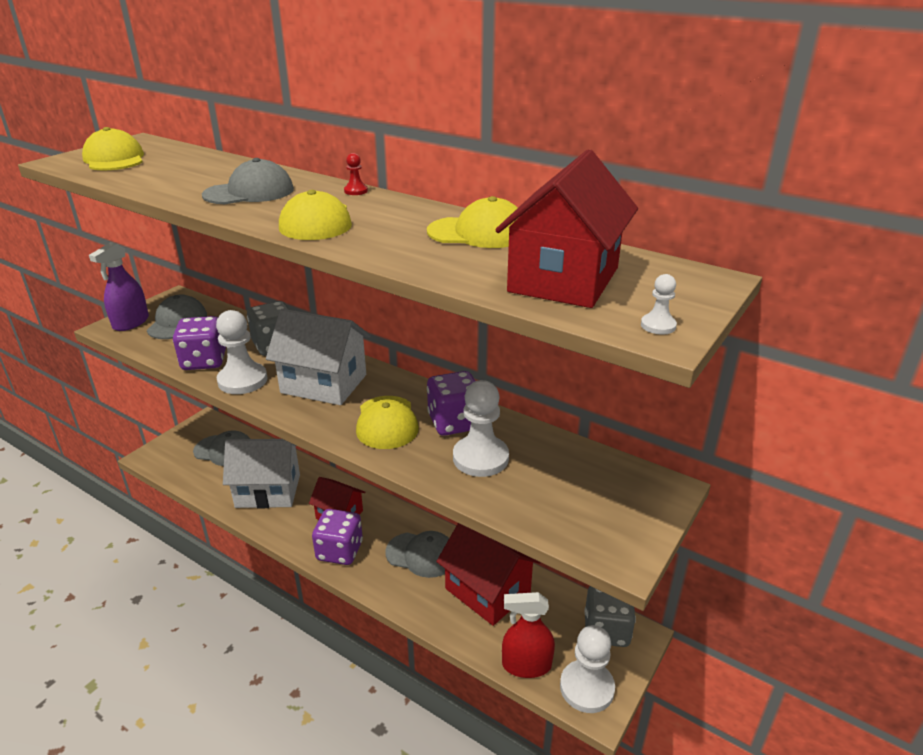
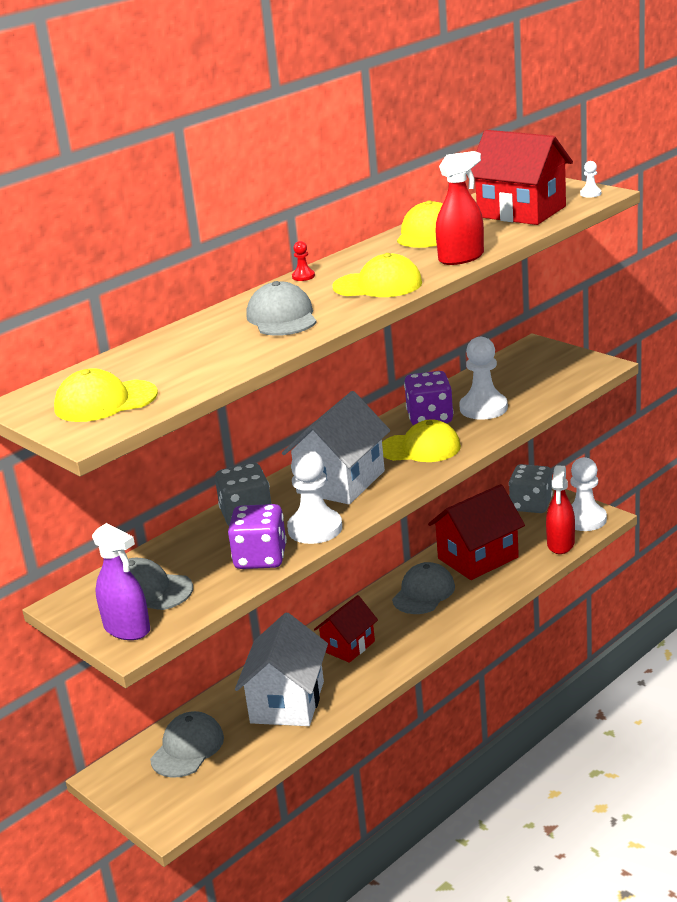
camera: 75 degrees left, 5 degrees down
(339, 551) = (404, 644): purple dice -> none
(388, 254) = (461, 258): none -> red spray bottle

